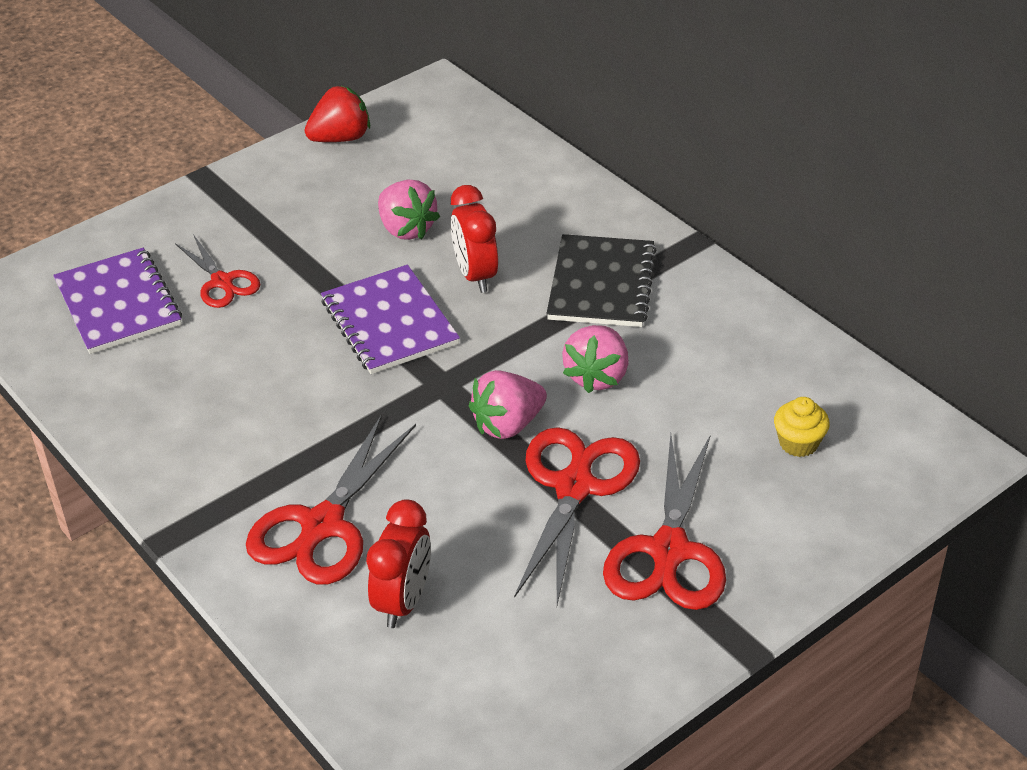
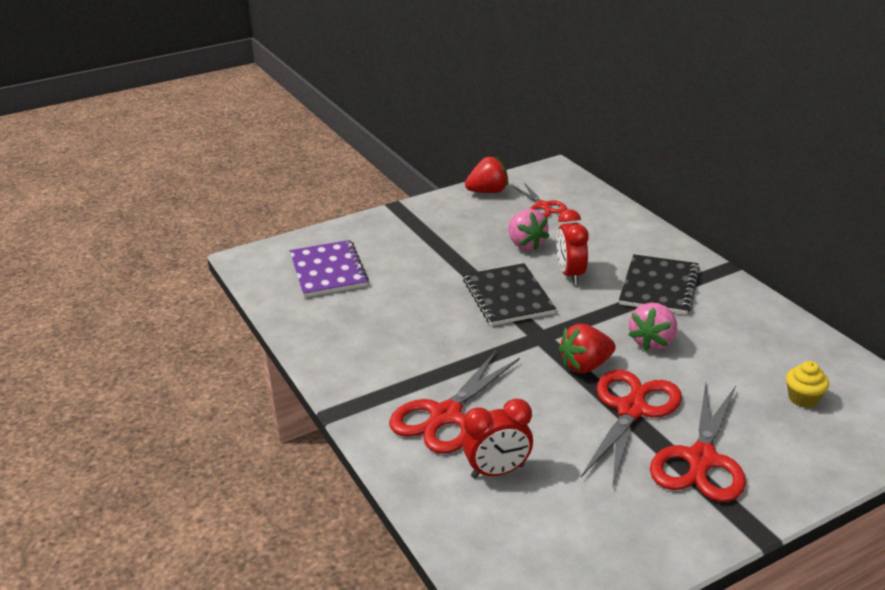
camera: 10 degrees right, 10 degrees down
(222, 282) = (398, 264): red scissors -> red scissors (542, 206)
(389, 322) = (508, 297): purple notebook -> black notebook
(403, 601) = (497, 471): red clock -> red clock turned 45 degrees clockwise
(508, 425) = (585, 366): pink strawberry -> red strawberry

